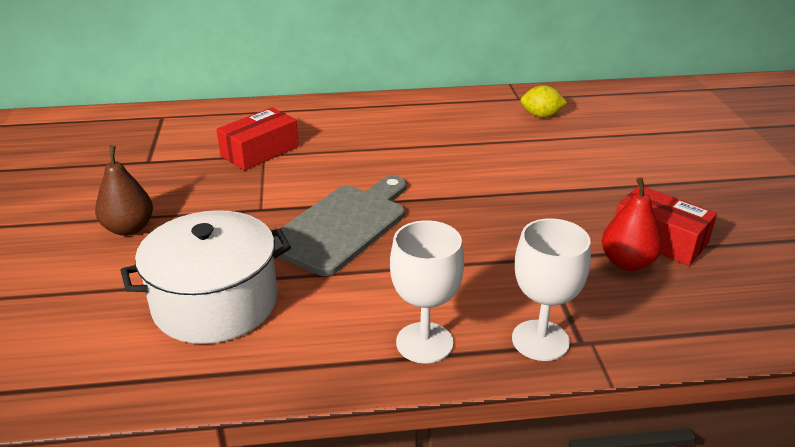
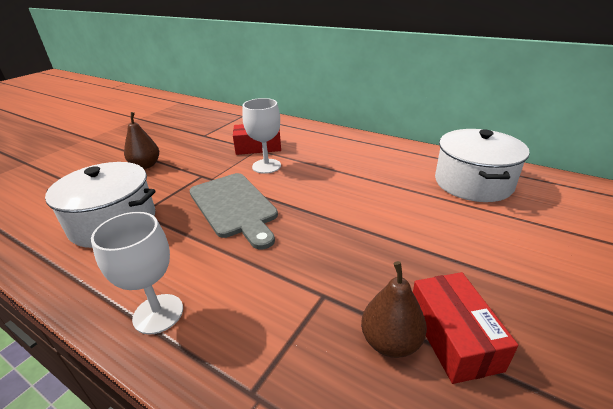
camera: 40 degrees right, 0 degrees up
(342, 225) = (234, 206): grey cutting board -> grey cutting board turned 75 degrees clockwise
(540, 340) = (225, 367): white goblet -> white goblet (266, 166)
(541, 116) = (473, 182): yellow lemon -> white pot
(627, 263) = (390, 342): red pear -> brown pear

